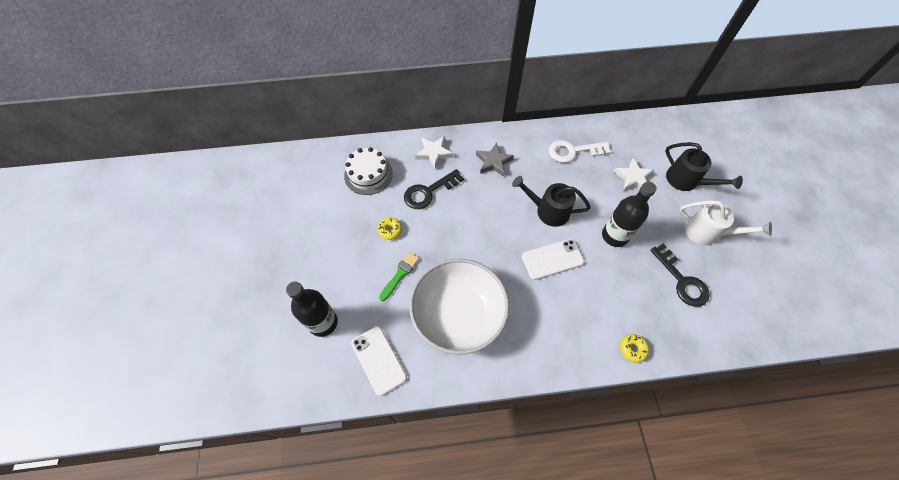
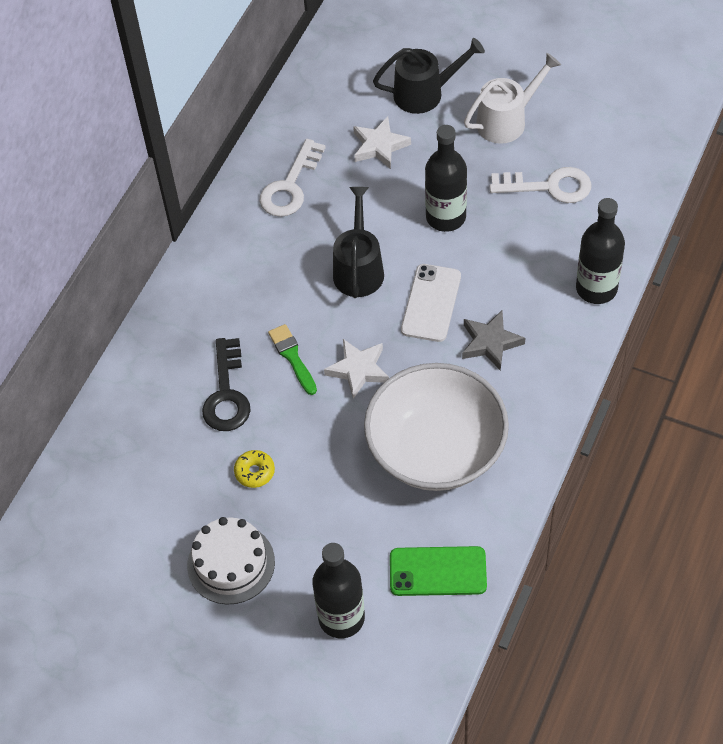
camera: 55 degrees left, 5 degrees down
(368, 174) = (138, 458): white cake -> white cake (231, 563)
(378, 360) = (438, 571): white phone -> green phone
(400, 274) = (332, 491): green brush -> green brush (292, 357)
(434, 153) = (165, 355): white star -> white star (358, 370)
(493, 162) = (236, 289): grey star -> grey star (490, 343)
(548, 210) = (359, 268): black watering can -> black watering can turned 135 degrees clockwise
(632, 349) = (596, 288): yellow donut -> black bottle
(682, 280) = (549, 186): black key -> white key

